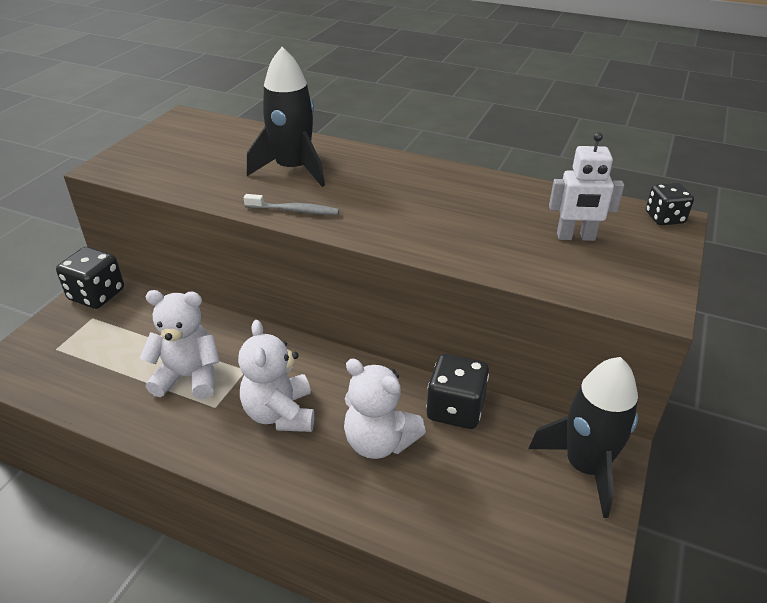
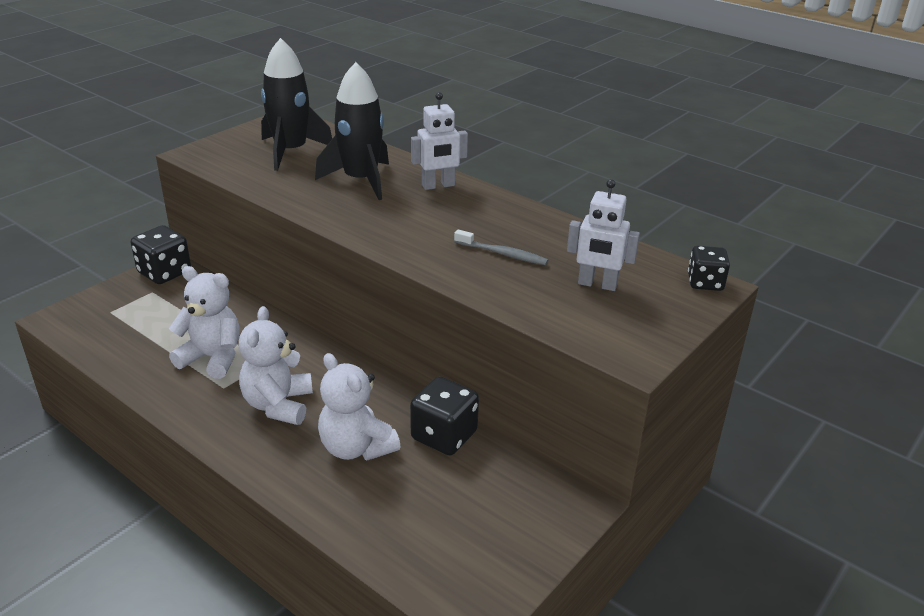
camera: 15 degrees right, 5 degrees down
(294, 210) = (340, 217): grey toothbrush -> grey toothbrush (503, 254)
(370, 163) = (438, 186): none -> white robot
(585, 467) = (544, 512): black rocket -> black rocket (291, 152)

